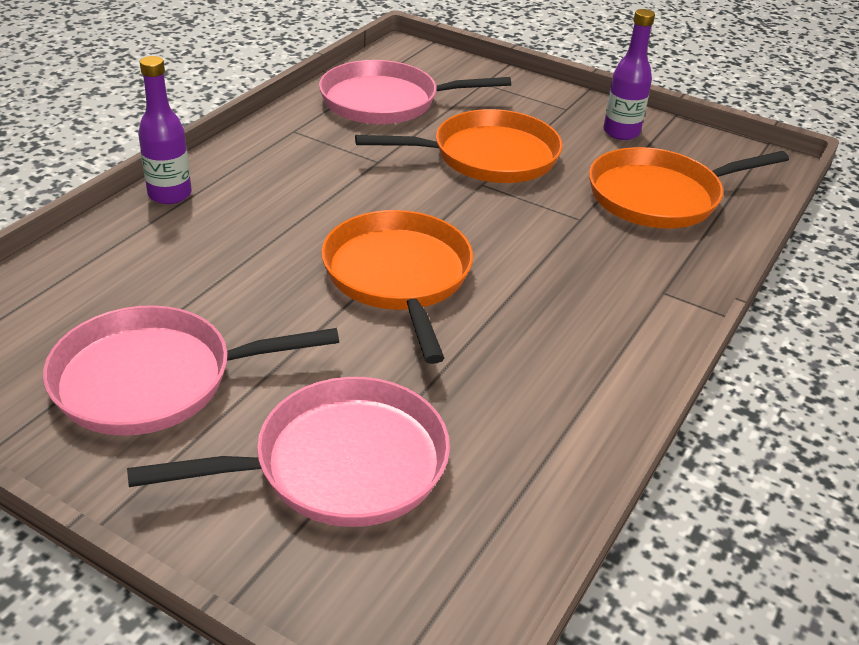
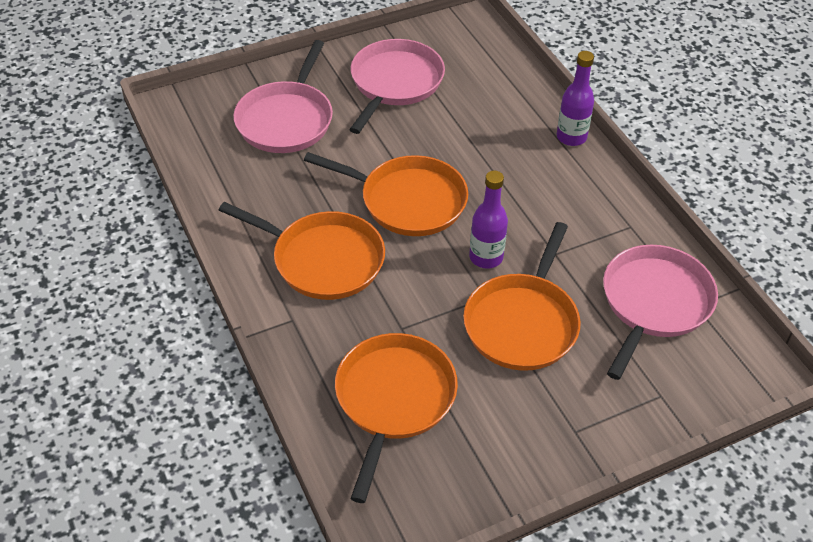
camera: 125 degrees right, 10 degrees up
(561, 304) = (323, 260): none -> orange pan
(621, 132) = (507, 445): purple bottle -> purple bottle (486, 257)

